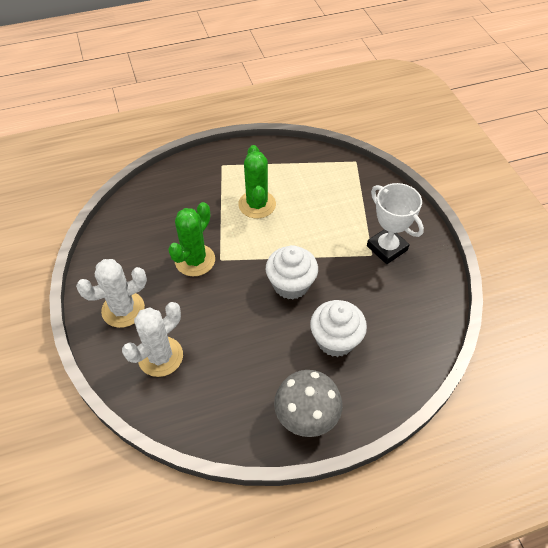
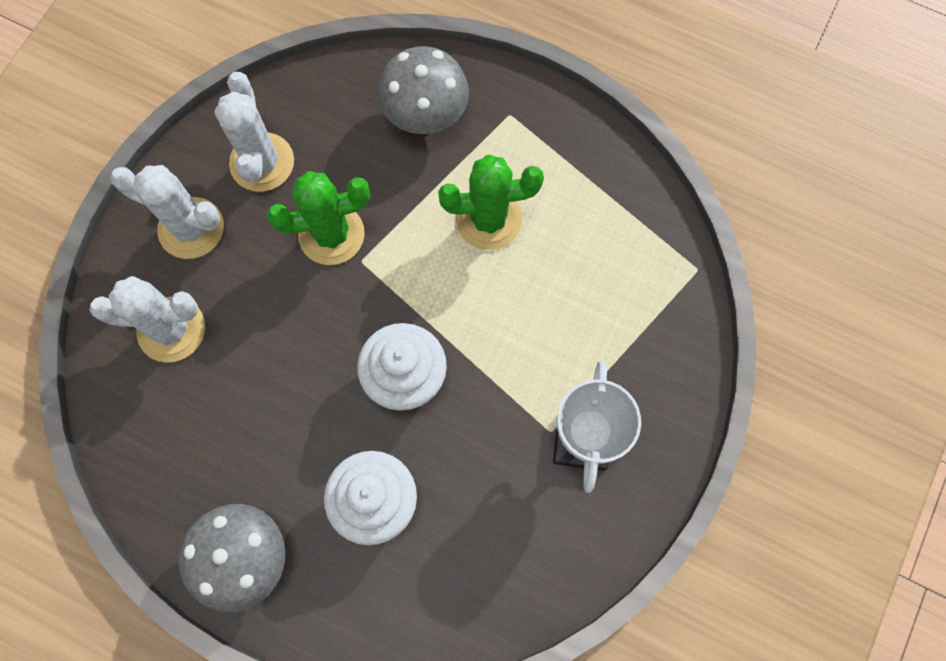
camera: 45 degrees right, 20 degrees up
(129, 259) = (262, 162): none -> white cactus
(185, 189) = (425, 114): none -> grey mushroom
(257, 204) = (488, 219): green cactus -> green cactus turned 45 degrees clockwise

